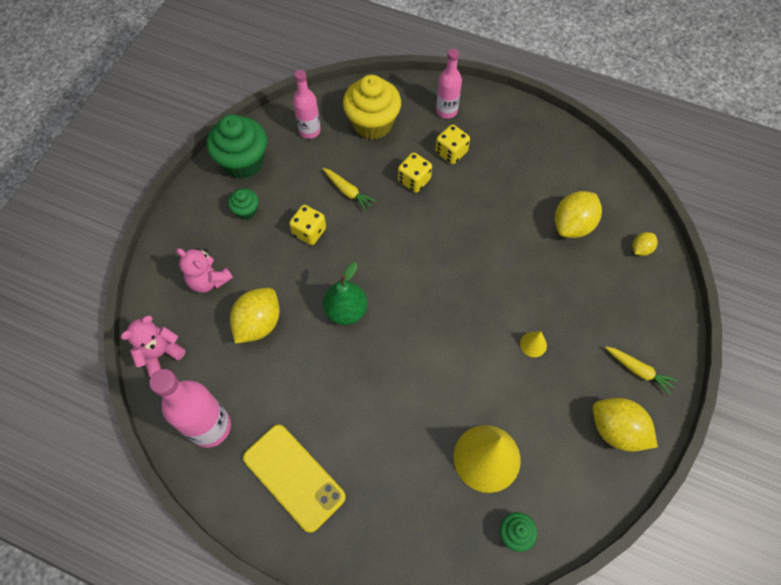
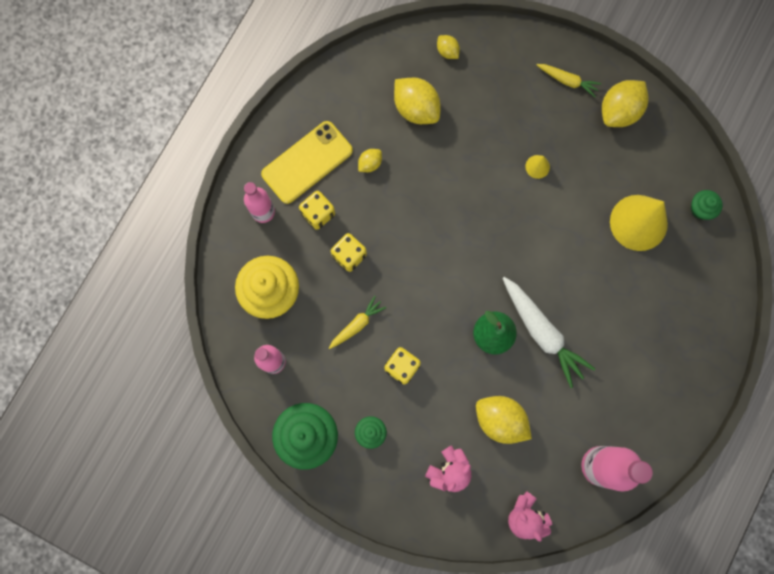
camera: 85 degrees left, 15 degrees up
(294, 477) = (648, 389): yellow phone -> yellow phone (307, 162)
(351, 359) = (542, 333): none -> white carrot
(507, 190) = (370, 163): none -> yellow lemon
(639, 371) = (567, 81): yellow carrot -> yellow carrot turned 75 degrees clockwise

